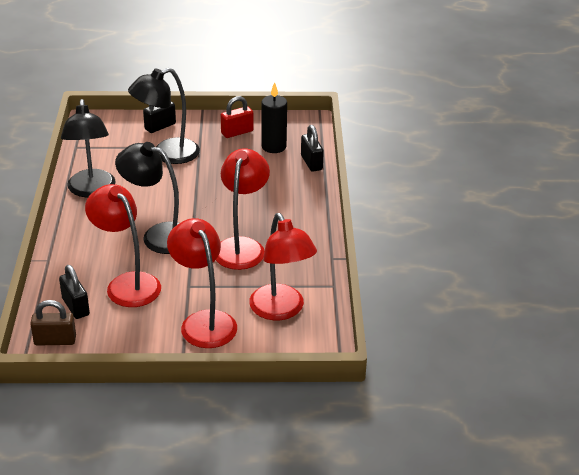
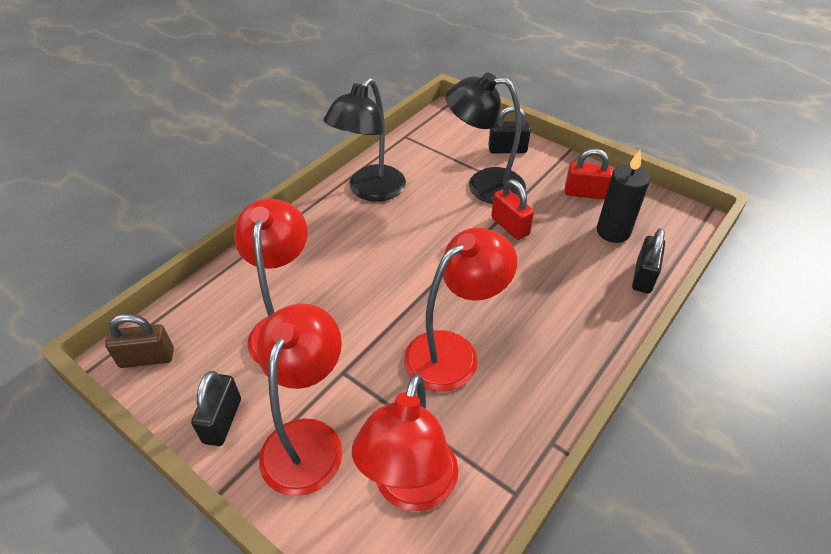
camera: 40 degrees right, 10 degrees up
(55, 340) = (147, 358): brown padlock -> brown padlock turned 45 degrees counterclockwise
(75, 307) = (210, 326): black padlock -> black padlock (222, 420)
(158, 235) = (378, 282): black lamp -> none
(209, 170) = (510, 226): none -> red padlock

